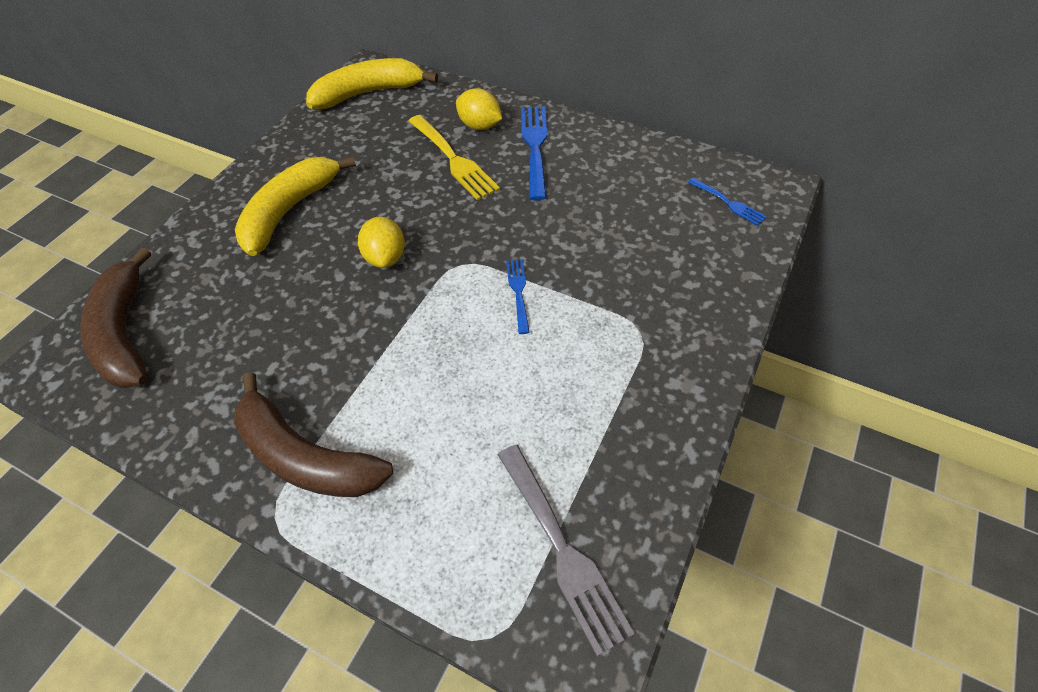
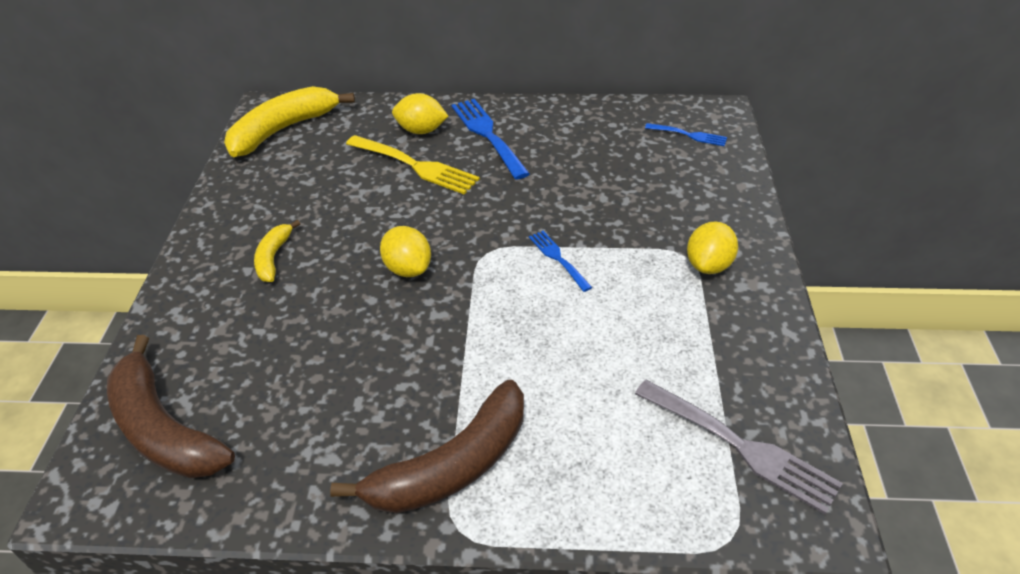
camera: 25 degrees left, 10 degrees down
(289, 211) = (273, 257): yellow banana -> yellow banana, size x0.52
(305, 456) = (452, 466): brown banana -> brown banana turned 45 degrees counterclockwise
(656, 349) = (708, 265): none -> yellow lemon

